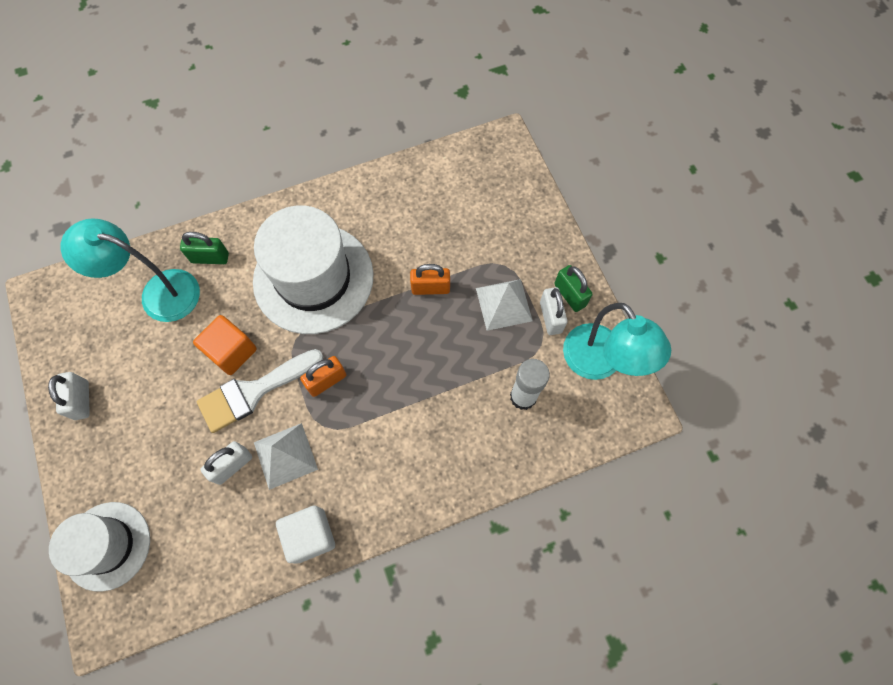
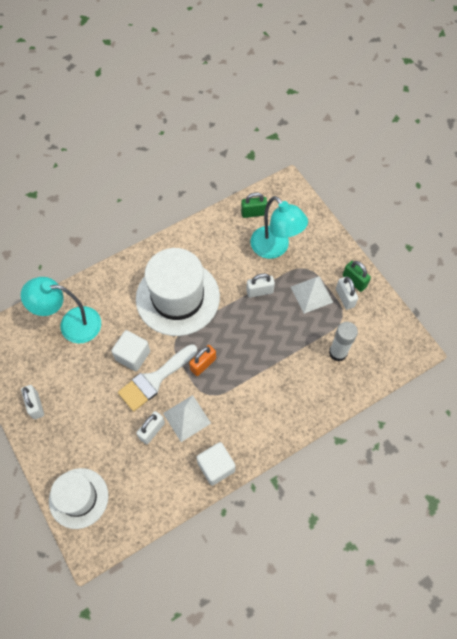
camera: 10 degrees left, 5 degrees down
(210, 258) = (102, 295): green padlock -> green padlock (253, 213)
(231, 351) = (133, 355): orange cube -> white cube
(430, 288) = (259, 291): orange padlock -> white padlock
(600, 363) = (384, 322): turquoise lamp -> turquoise lamp (275, 248)

